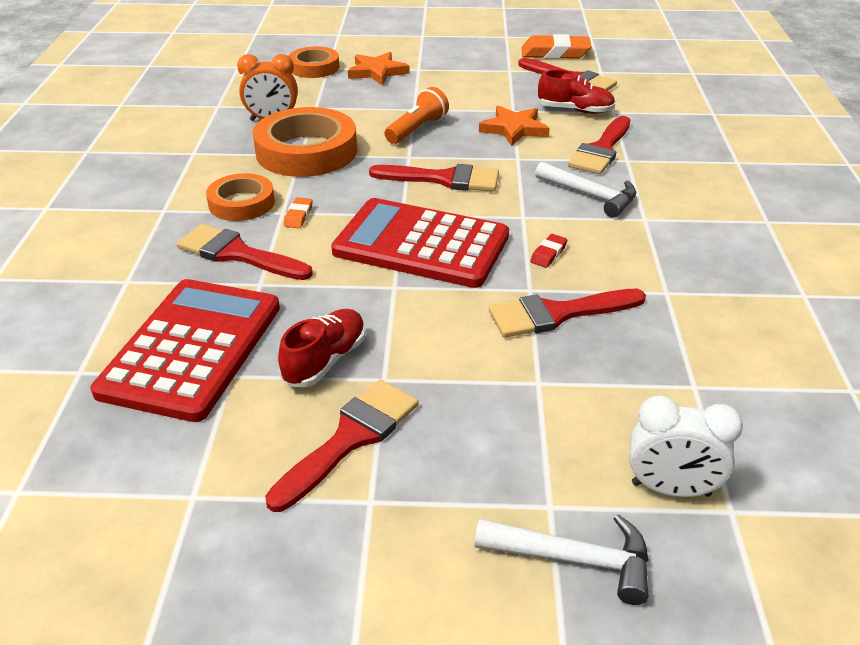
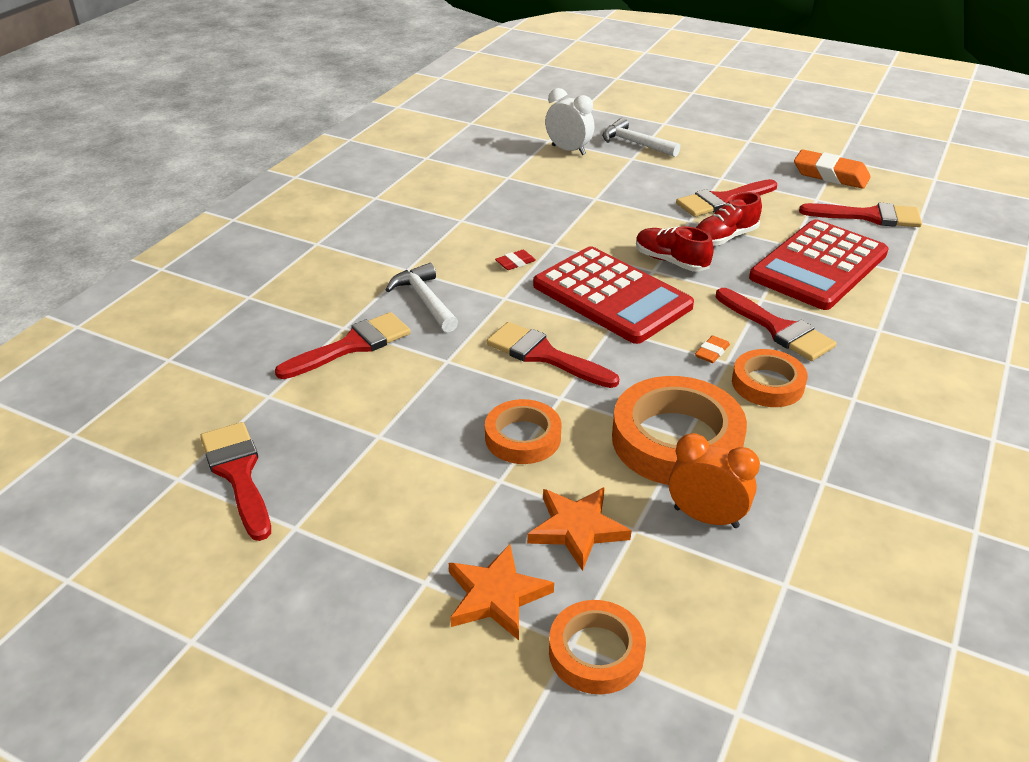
camera: 155 degrees left, 0 degrees up
(417, 129) = (523, 437): orange flashlight -> orange tape
(514, 129) = (409, 402): orange star -> orange star (577, 529)
(555, 53) = (179, 550): orange eraser -> orange eraser (830, 175)
(557, 314) = (549, 226): red brush -> red brush (868, 216)
(575, 110) = (307, 411): red shoe -> red shoe (671, 261)

